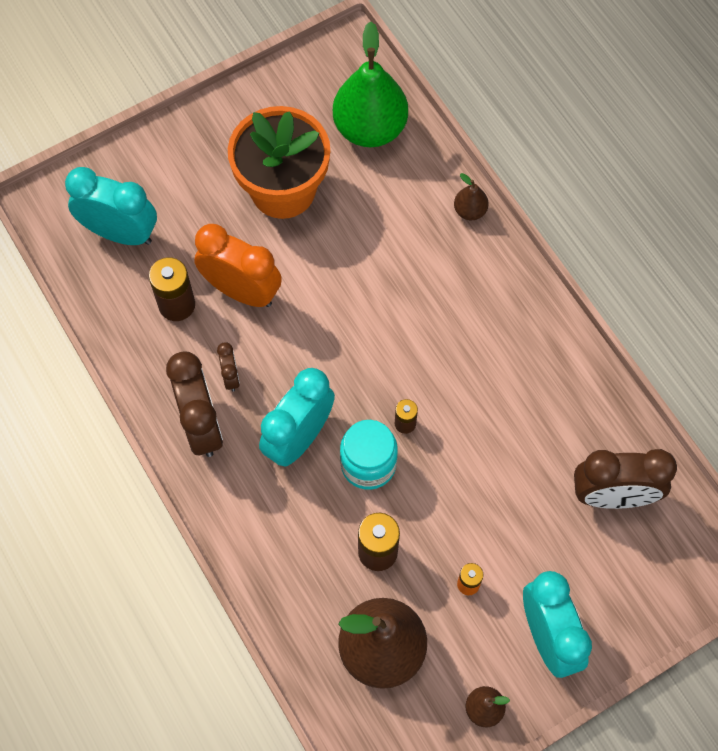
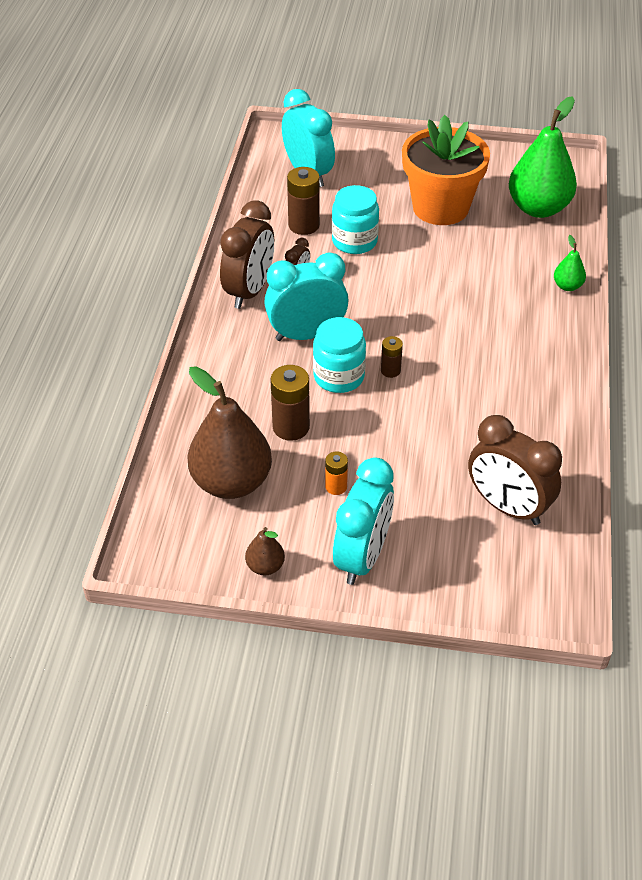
camera: 40 degrees right, 20 degrees down
(242, 291) = (354, 241): orange clock -> turquoise jar
(470, 211) = (567, 286): brown pear -> green pear

